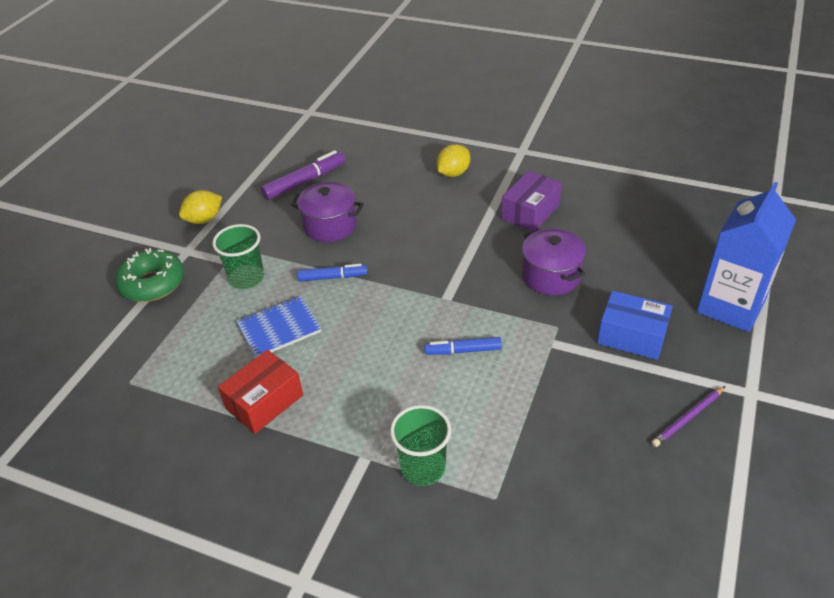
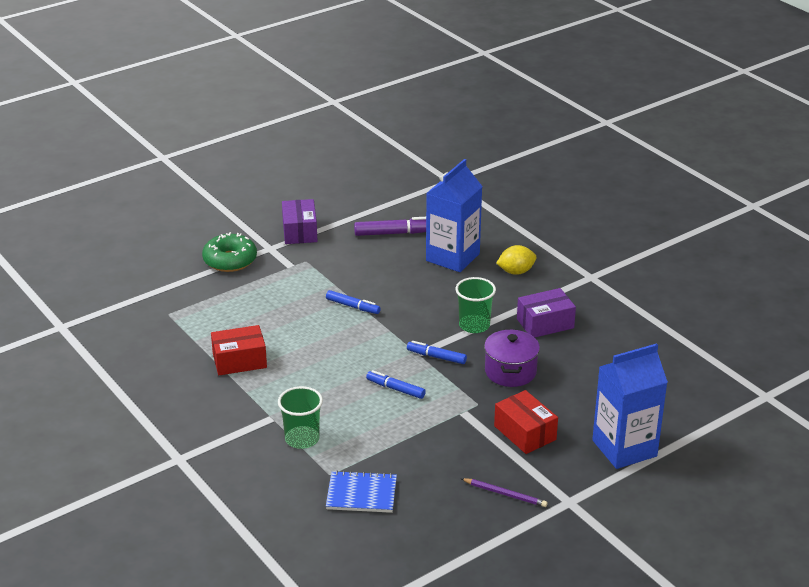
camera: 30 degrees right, 10 degrees down
(204, 219) = (299, 231): yellow lemon -> purple box
(247, 278) = (294, 283): green cup -> green cup (474, 325)
(279, 328) = (287, 323): blue notebook -> blue notebook (361, 494)
(330, 225) = (384, 272): purple pot -> none
(382, 183) = (452, 257): none -> blue carton
(468, 294) = (436, 357): none -> blue marker
(632, 336) = (525, 433): blue box -> red box
(688, 418) = (505, 494): purple pencil -> purple pencil turned 150 degrees counterclockwise

